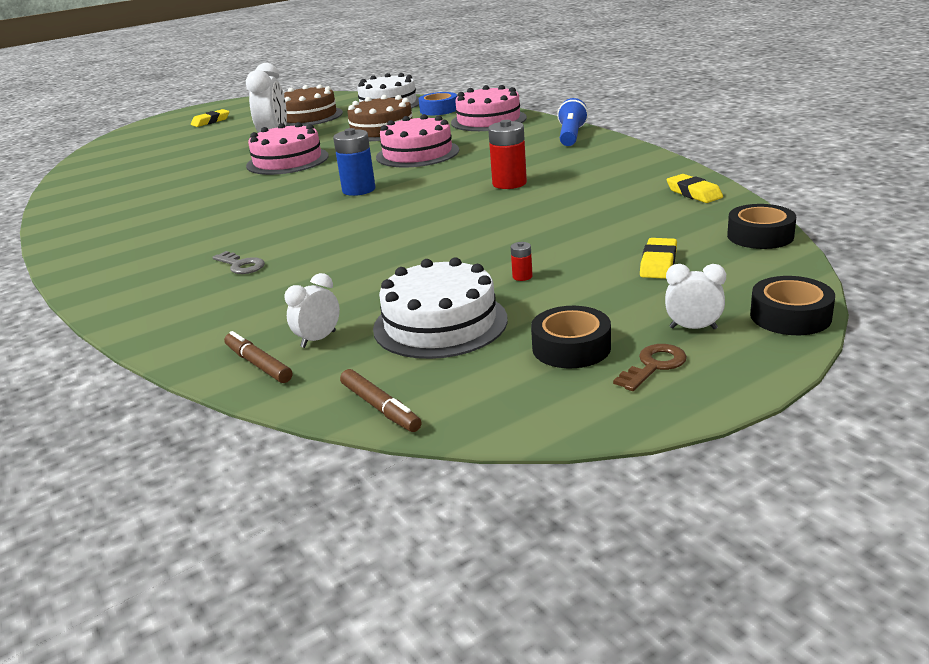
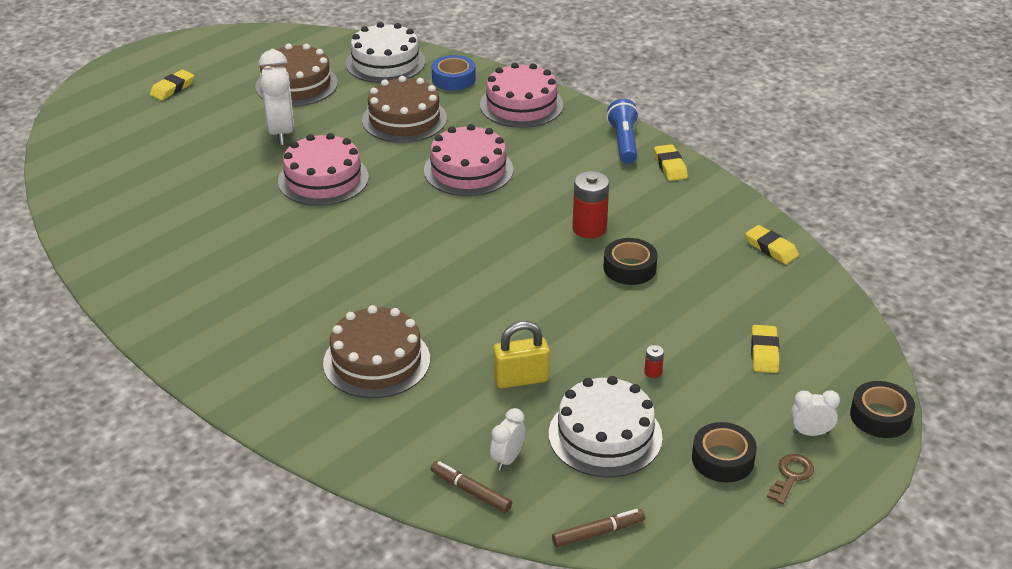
camera: 15 degrees left, 10 degrees up
(241, 265) = (376, 361): grey key -> brown cake
(359, 190) = (435, 237): blue battery -> none
(376, 279) = (521, 379): none -> yellow padlock
(380, 408) = (598, 533): brown marker -> brown marker turned 60 degrees counterclockwise
(609, 147) = (670, 166): none -> yellow eraser
(760, 236) = (840, 313): black tape -> black tape (629, 268)

